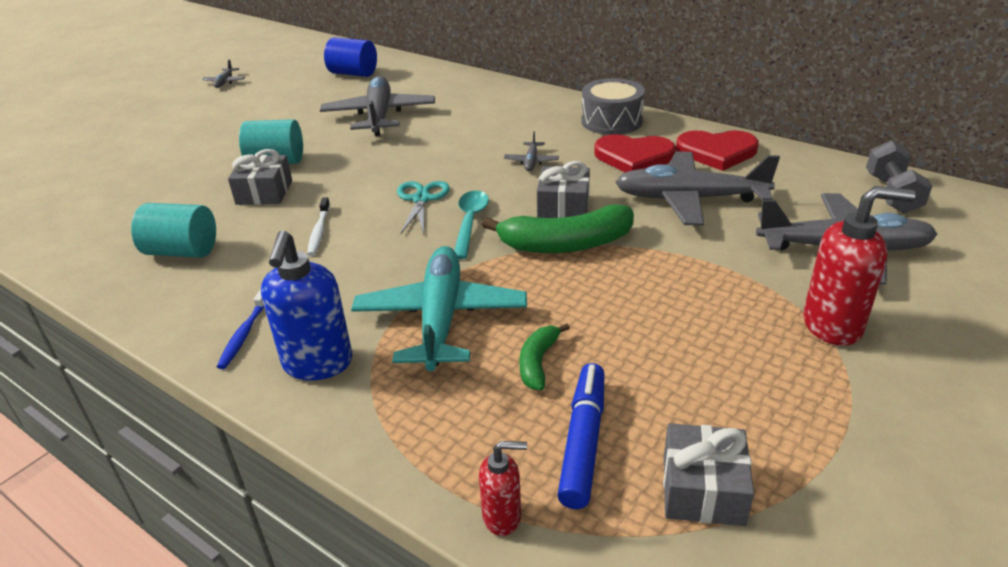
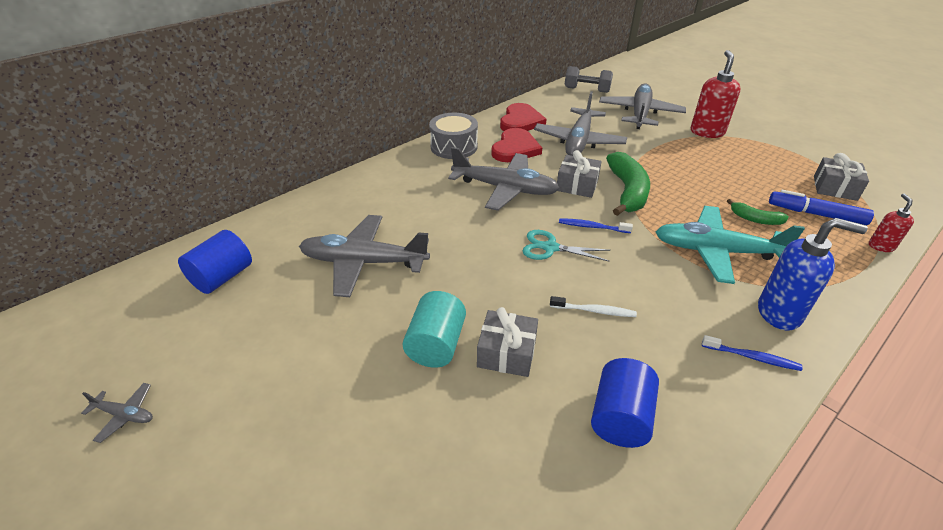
camera: 80 degrees left, 5 degrees up
(182, 251) = (620, 417): turquoise cylinder -> blue cylinder
(470, 222) = (592, 227): turquoise spoon -> blue toothbrush
(531, 161) = (505, 189): grey plane -> grey plane, size x2.36

